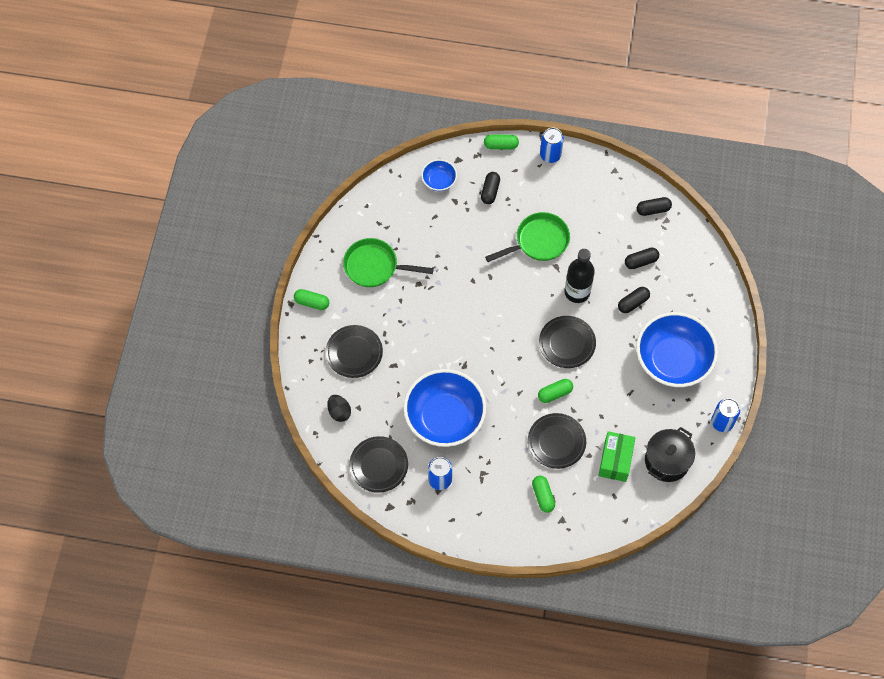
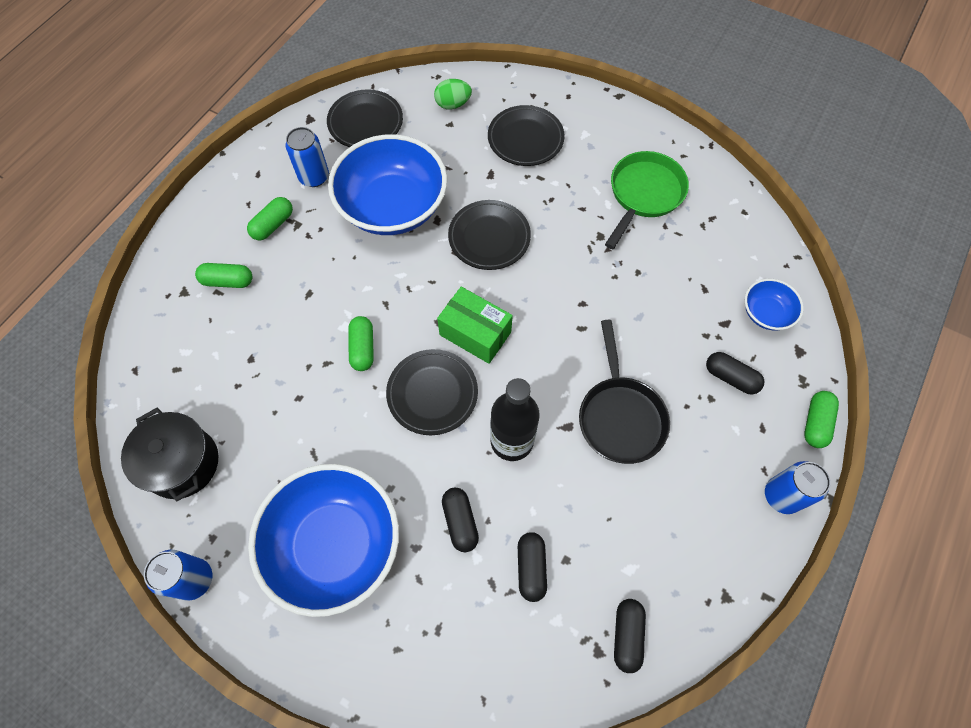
camera: 110 degrees right, 0 degrees up
(312, 302) = (613, 116): green capsule -> green capsule (273, 225)
(339, 412) = (453, 104): black egg -> green egg
(538, 241) = (620, 416): green pan -> black pan
(556, 442) = (291, 324): black plate -> black plate (489, 238)
(615, 460) = (224, 391): green box -> green box (475, 333)

